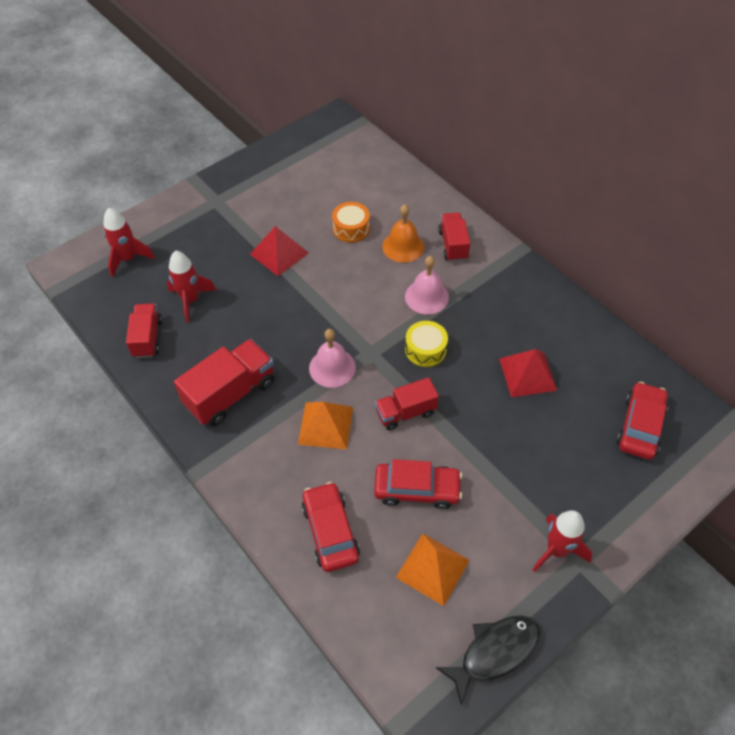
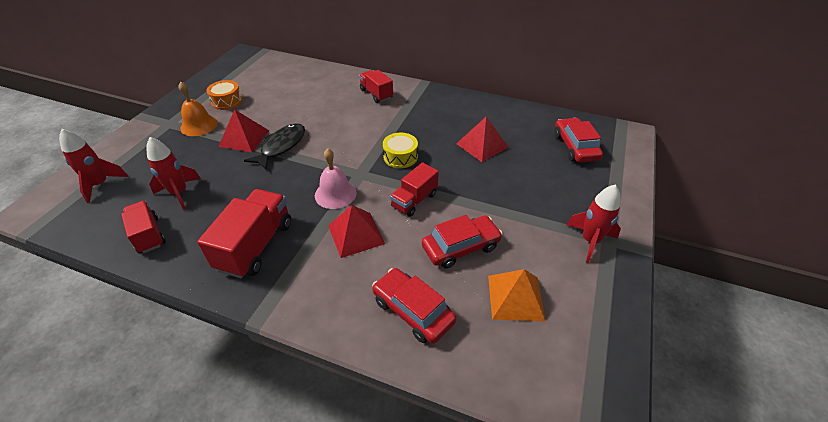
camera: 30 degrees left, 10 degrees down
(325, 425) = (356, 234): orange pyramid -> red pyramid
(351, 228) = (294, 107): orange drum -> orange drum (227, 101)
(403, 246) = (341, 105): orange bell -> orange bell (199, 125)
(426, 297) = (378, 127): pink bell -> none
(495, 652) = (610, 335): black fish -> black fish (281, 146)

